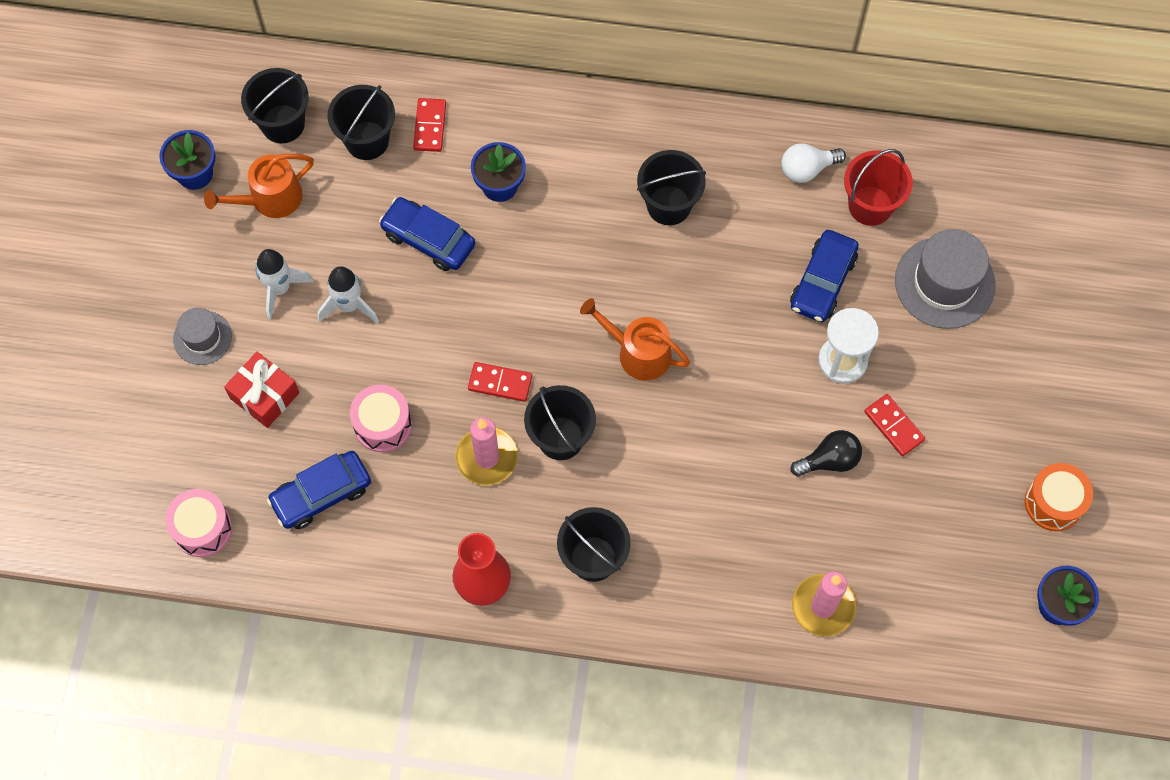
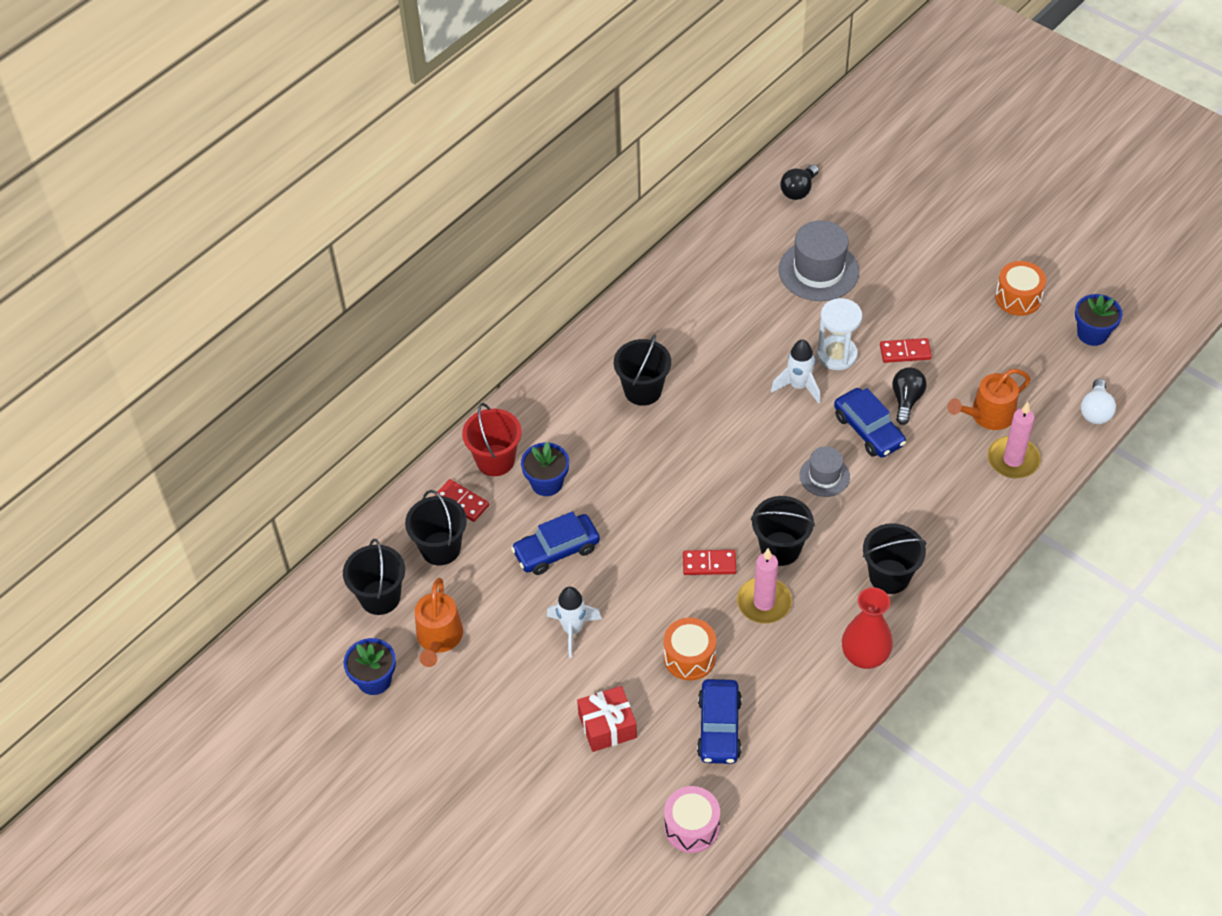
camera: 55 degrees left, 15 degrees down
(202, 338) = (524, 745): grey hat -> grey hat (824, 476)
(280, 289) = (522, 670): white rocket -> white rocket (798, 386)
(383, 425) = (689, 657): pink drum -> orange drum
(500, 383) = (709, 564): red domino -> red domino turned 45 degrees clockwise
(638, 352) = (746, 467): orange watering can -> orange watering can (988, 415)
(807, 169) = (676, 299): white light bulb -> white light bulb (1095, 411)
(823, 282) = (769, 335): blue car -> blue car (868, 430)
(870, 205) = (731, 280): red bucket -> red bucket (495, 460)
(1043, 203) = (798, 190): none -> black light bulb

